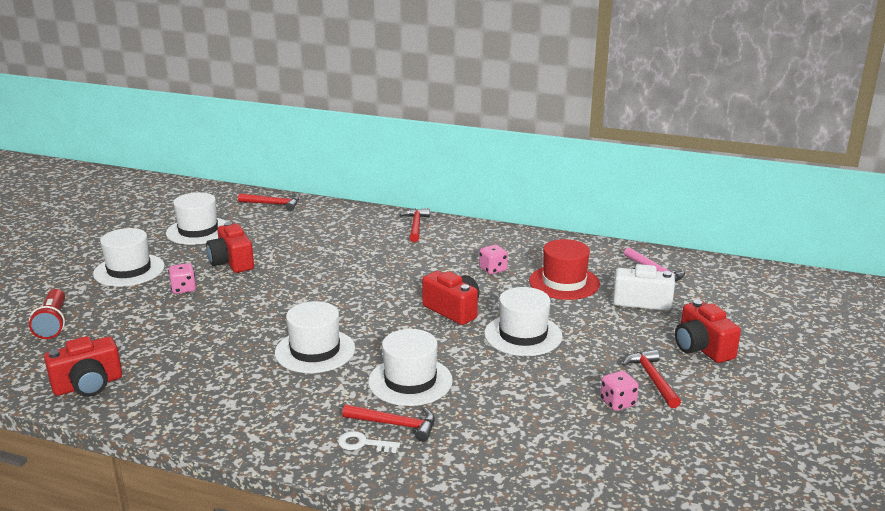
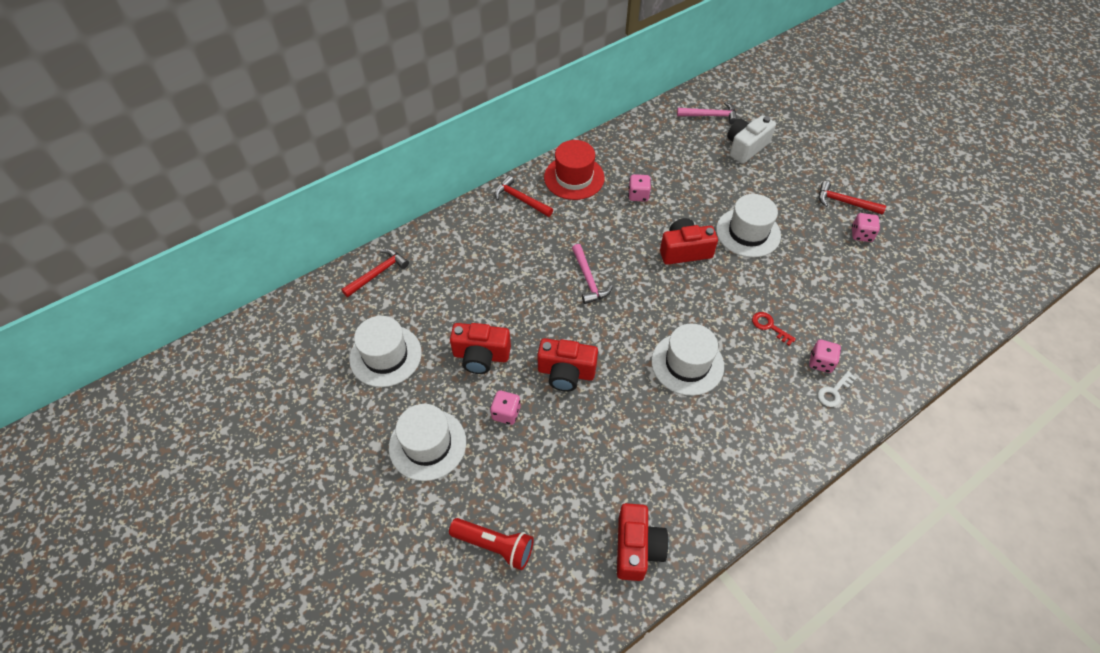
camera: 55 degrees left, 30 degrees up
(361, 278) = (588, 280): none -> pink hammer
(395, 425) = (821, 362): red hammer -> pink dice
(410, 381) = (769, 326): white hat -> red key
(564, 282) = (689, 169): red hat -> red hat (574, 177)
(702, 348) = (824, 158): red camera -> red camera (566, 373)

